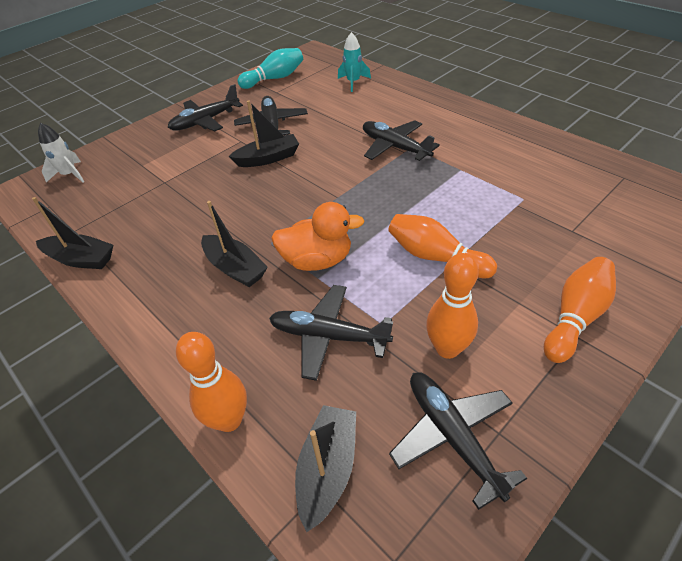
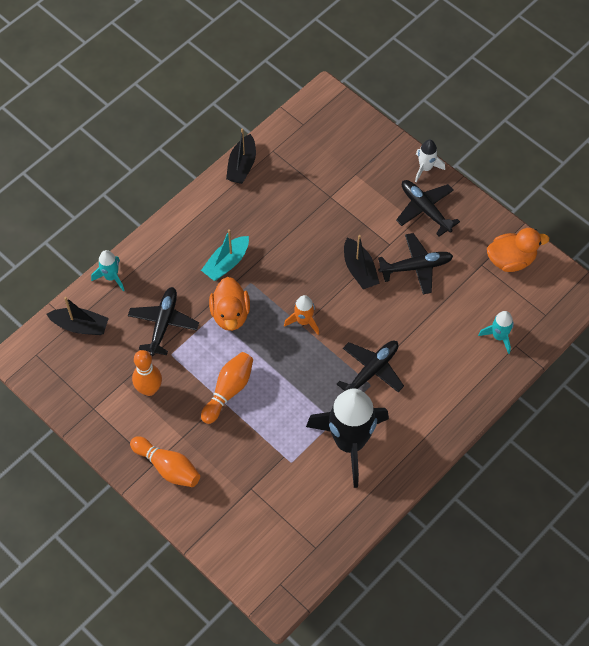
camera: 85 degrees right, 15 degrees up
(70, 175) = (343, 125): white rocket -> white rocket (425, 168)
(229, 420) = (111, 277): orange bowling pin -> turquoise rocket
(235, 268) = (226, 263): black boat -> turquoise boat
(274, 78) = (511, 260): turquoise bowling pin -> orange duck
(331, 196) = (304, 321): none -> orange rocket
(452, 436) = (93, 385): black plane -> none
(485, 158) = (350, 443): none -> black rocket

